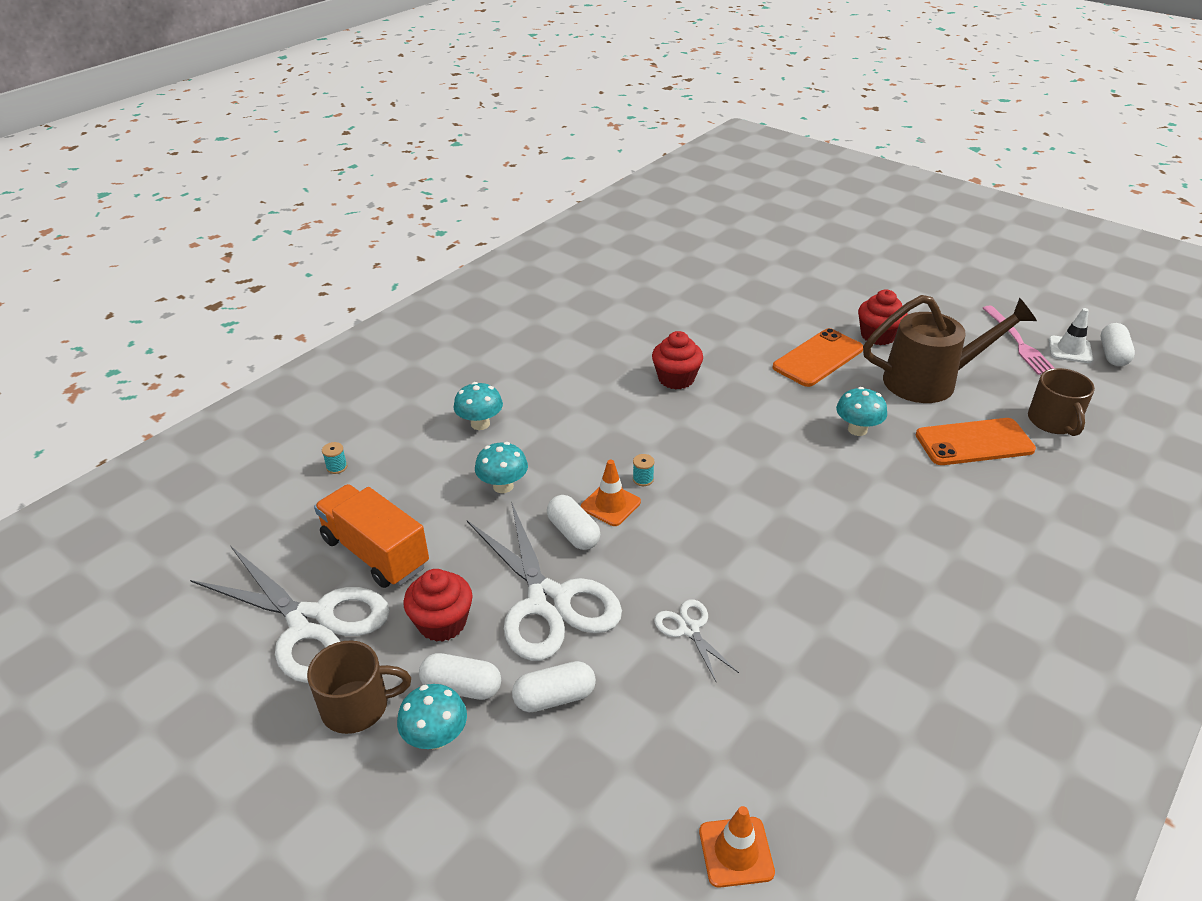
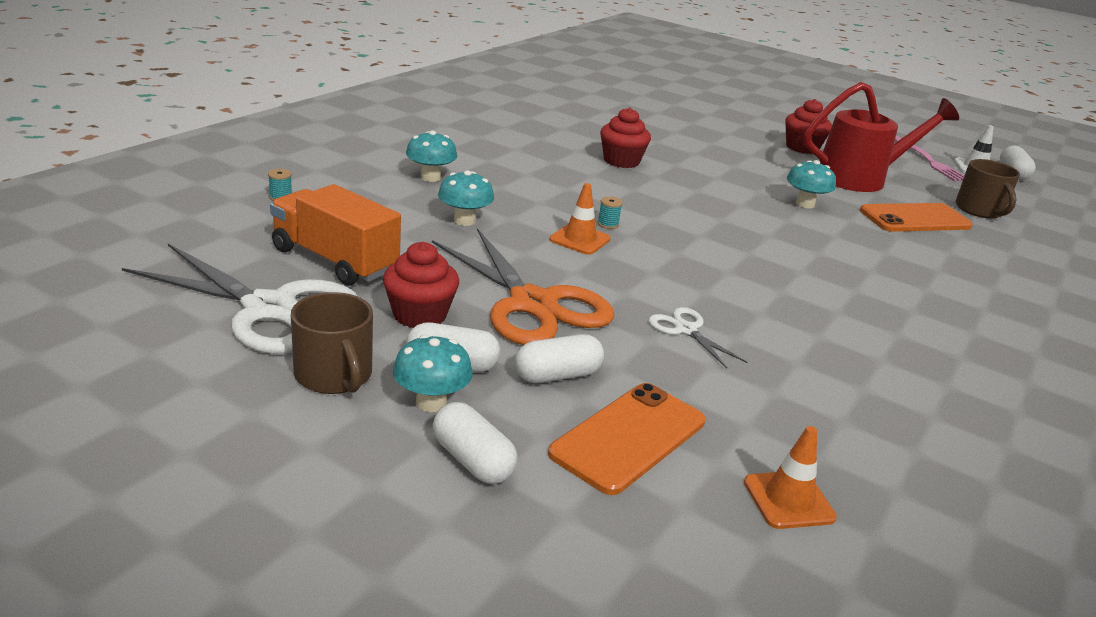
camera: 10 degrees left, 10 degrees down
(357, 706) = (334, 375): brown mug -> brown mug turned 75 degrees clockwise
(548, 601) = (532, 304): white scissors -> orange scissors
(573, 533) = (546, 257): white capsule -> white capsule (472, 460)
(818, 358) = (752, 157): orange phone -> orange phone (629, 437)
(931, 381) = (861, 178): brown watering can -> red watering can

